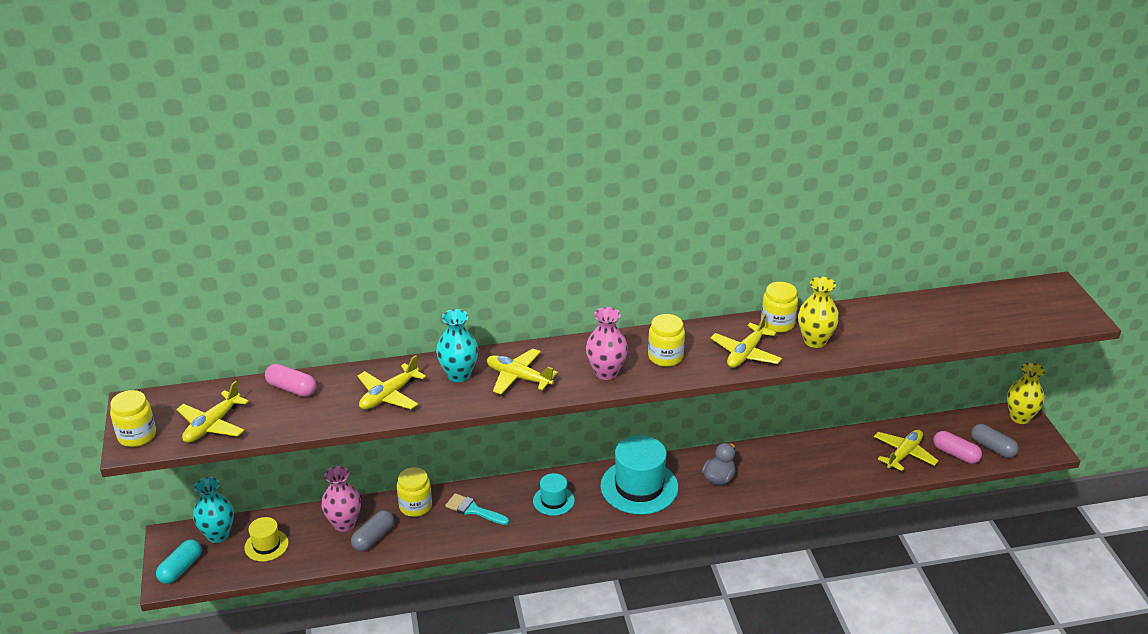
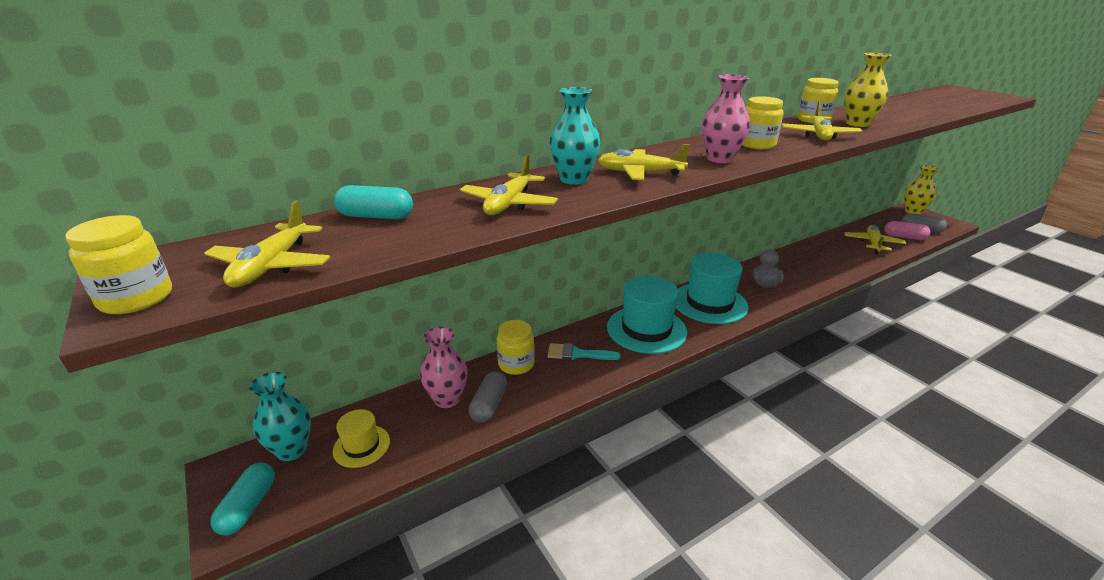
camera: 20 degrees left, 5 degrees down
(291, 388) = (376, 216): pink capsule -> turquoise capsule
(553, 500) = (646, 329): turquoise hat -> turquoise hat, size x1.89

